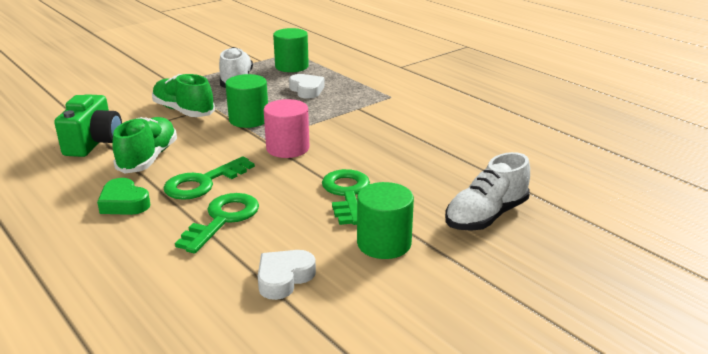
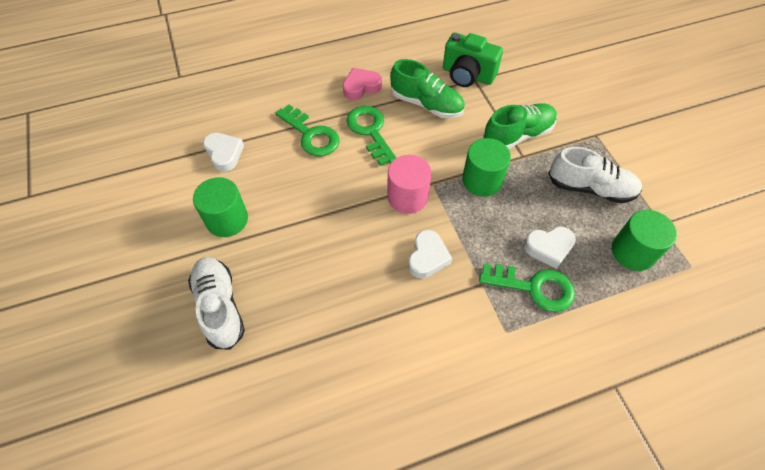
camera: 110 degrees right, 30 degrees up
(124, 203) = (361, 87): green heart -> pink heart
(347, 194) = (307, 218): green key -> green key (534, 287)
(349, 130) = (427, 257): none -> white heart

